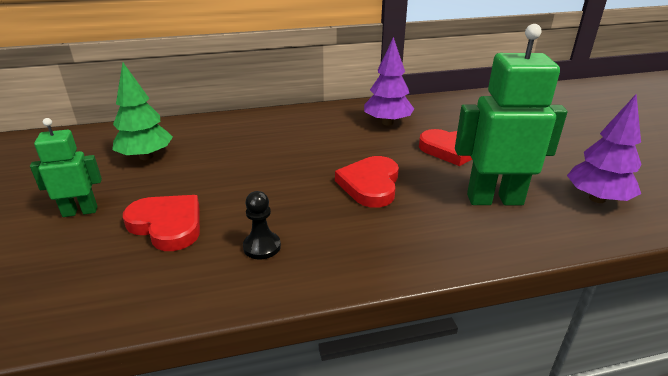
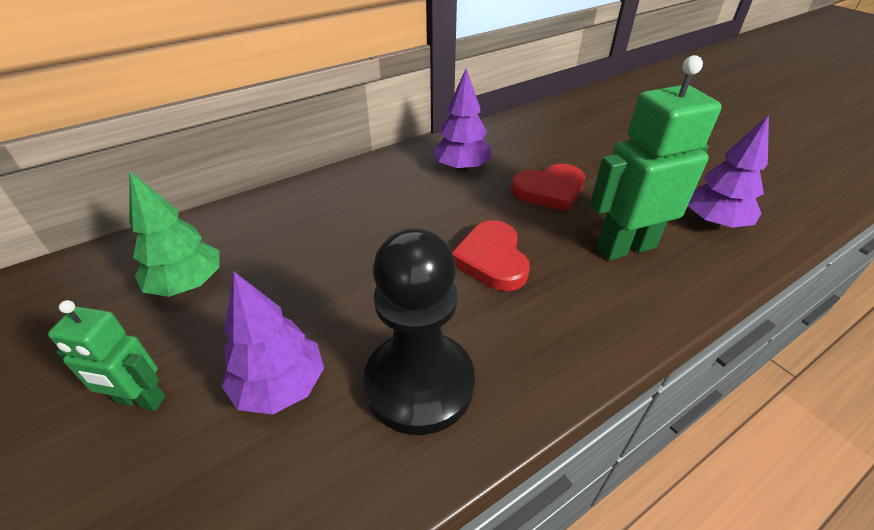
camera: 20 degrees left, 10 degrees up
(80, 211) = (141, 400): green robot -> green robot turned 135 degrees counterclockwise
(167, 225) = (280, 386): red heart -> purple tree
(262, 246) = (419, 383): black pawn -> black pawn, size x2.34

